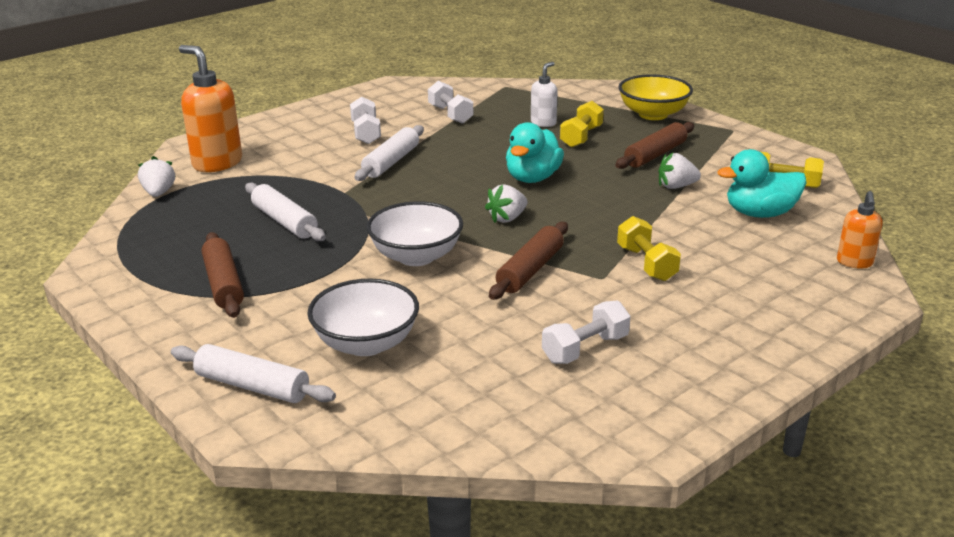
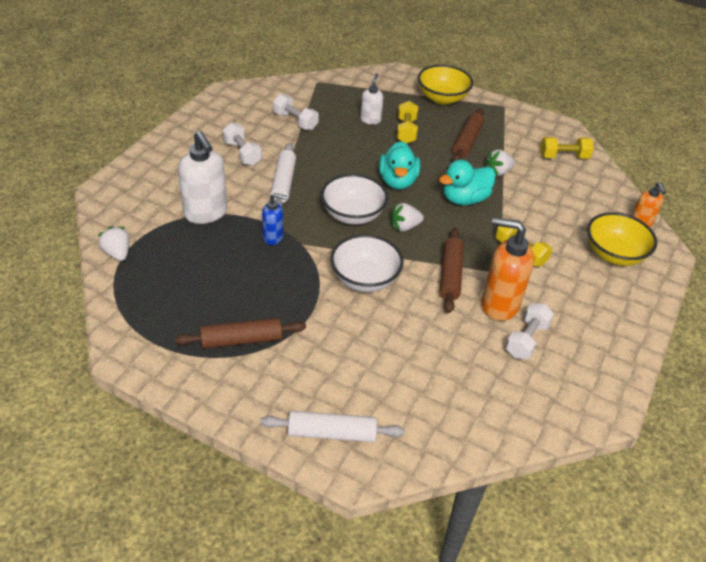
camera: 25 degrees left, 15 degrees up
(217, 163) = (143, 210): orange soap dispenser -> orange soap dispenser (499, 305)
(223, 284) = (241, 340): brown rolling pin -> brown rolling pin turned 60 degrees counterclockwise
(281, 175) = (206, 213): none -> white soap dispenser
(285, 221) = (244, 264): white rolling pin -> none
(339, 205) = (273, 237): none -> blue soap dispenser
(366, 343) = (384, 372): white bowl -> white bowl (353, 215)
(507, 218) = (404, 227): white strawberry -> white strawberry turned 45 degrees clockwise
(760, 213) = (564, 189): turquoise duck -> turquoise duck (464, 199)
(786, 287) = (614, 254): none -> yellow bowl

